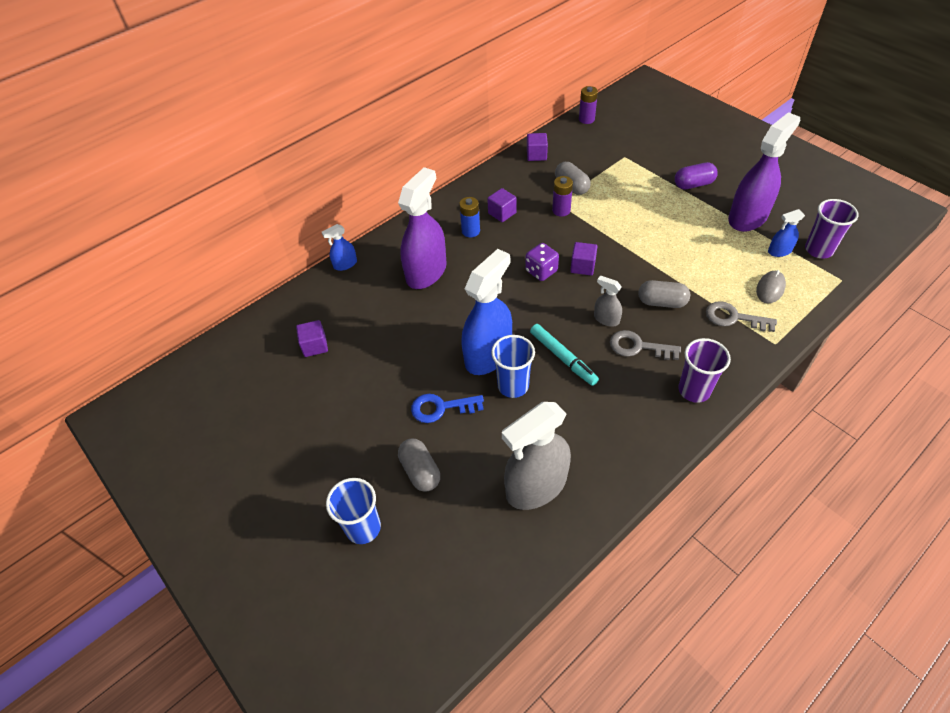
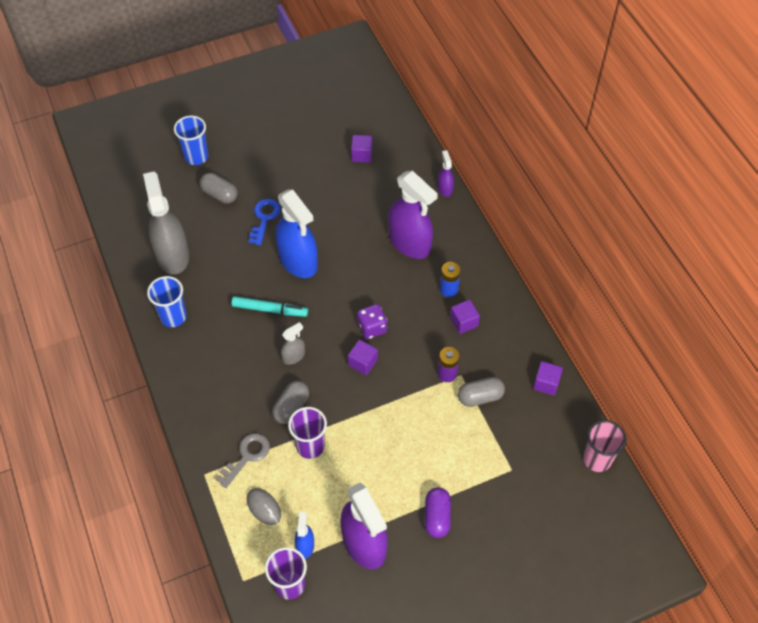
camera: 105 degrees right, 5 degrees up
(345, 264) = (445, 188): blue spray bottle -> purple spray bottle
(420, 471) = (219, 194): grey capsule -> grey capsule turned 45 degrees clockwise
(513, 386) = (260, 268): blue cup -> blue cup (173, 317)
(563, 358) = (270, 310): turquoise marker -> turquoise marker turned 150 degrees counterclockwise
(586, 119) = (597, 459): purple battery -> pink cup
(638, 347) = (253, 367): grey key -> none
(694, 390) = (193, 388): purple cup -> purple cup (310, 446)

